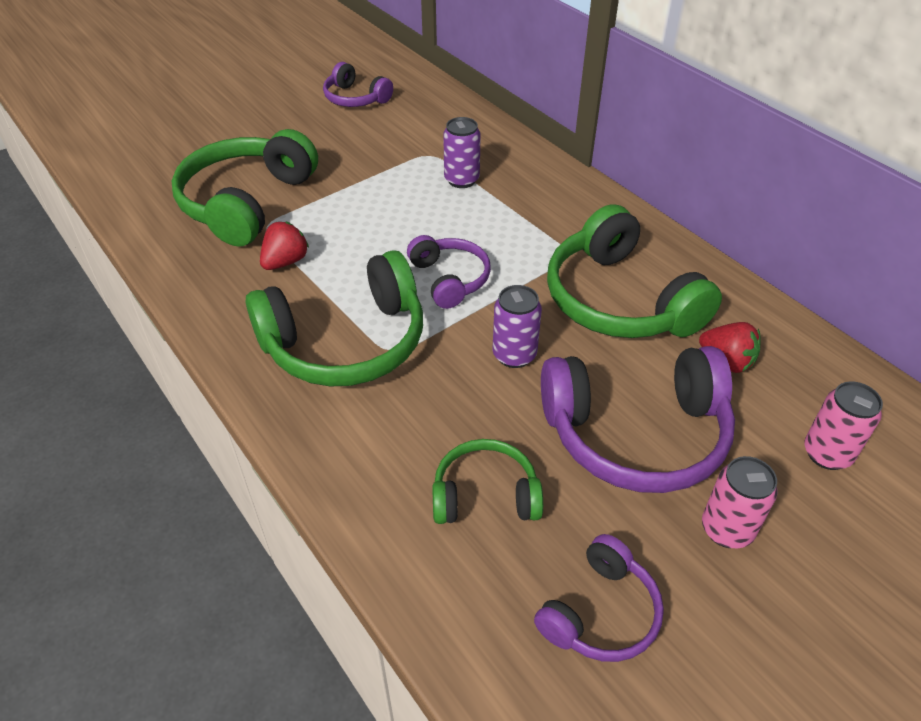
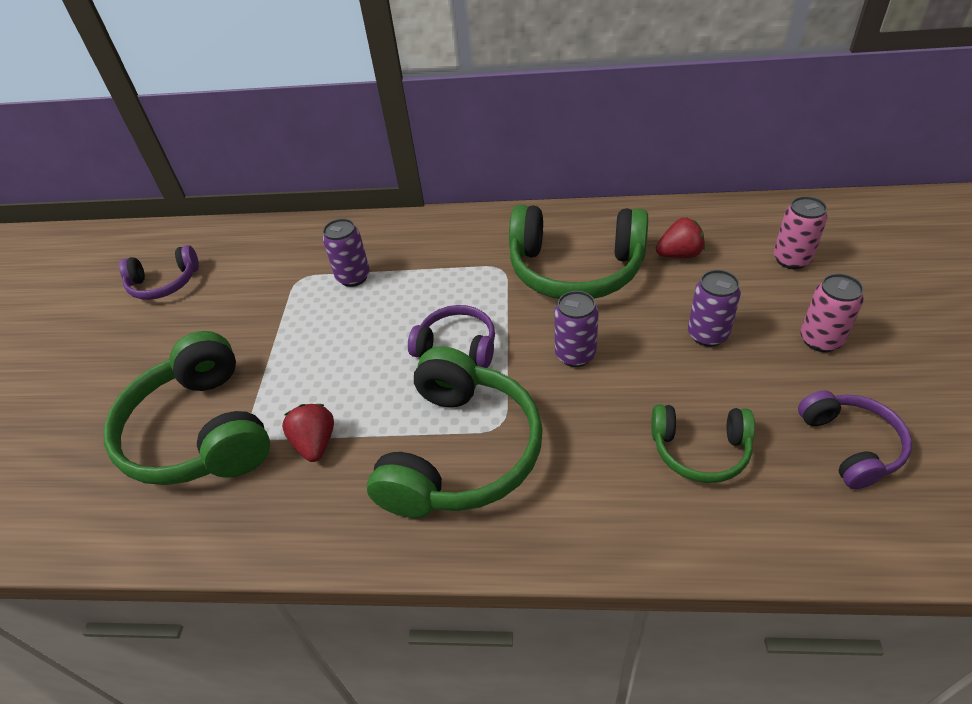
camera: 45 degrees left, 0 degrees up
(485, 495) = (700, 450): green headphones -> green headphones turned 120 degrees counterclockwise
(636, 434) = (707, 335): purple headphones -> purple can

